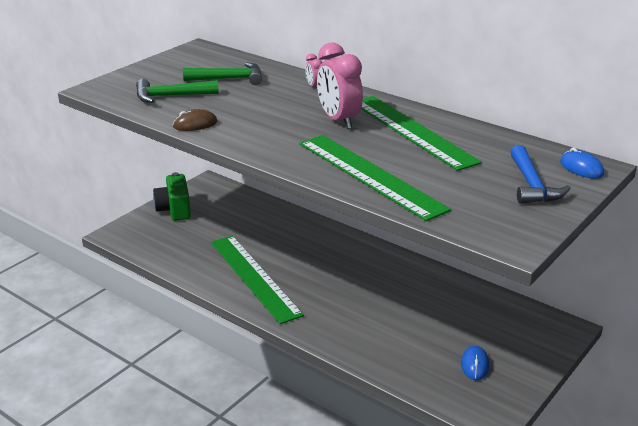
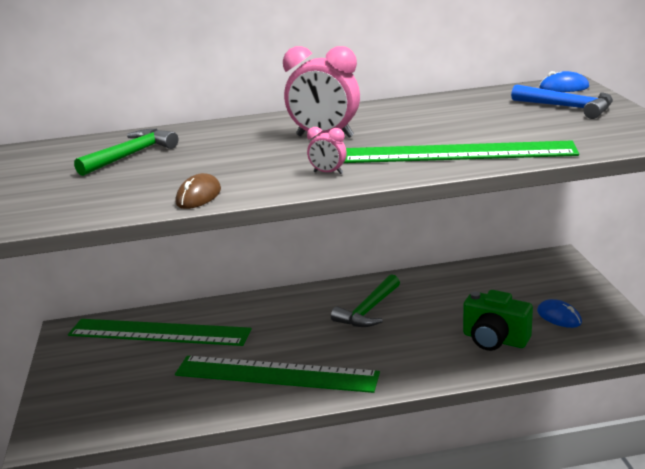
camera: 45 degrees left, 5 degrees down
(171, 96) = (104, 191): green hammer -> green hammer (368, 310)
(174, 210) = (74, 373): green camera -> green camera (494, 340)
(314, 87) = (234, 128): pink clock -> pink clock (328, 173)
(412, 131) = (400, 117): green ruler -> green ruler (159, 332)

